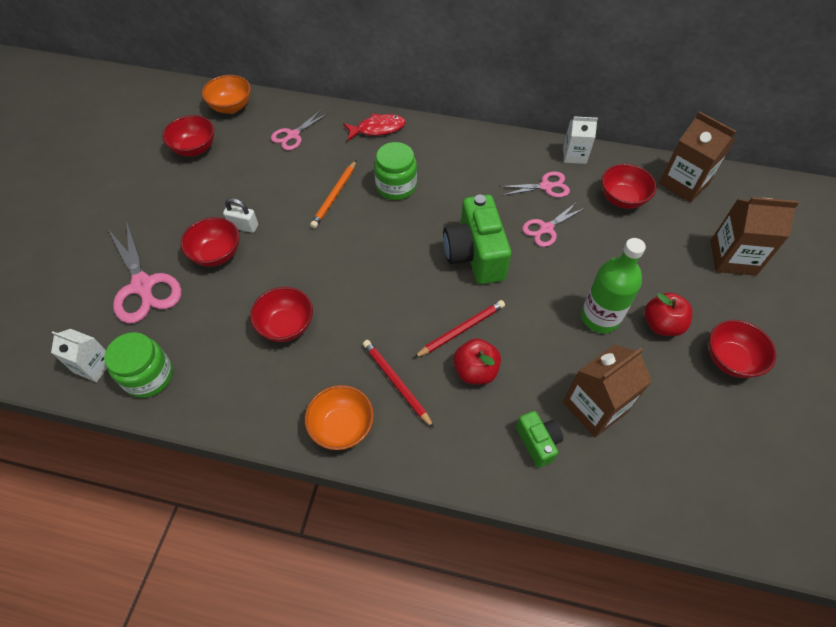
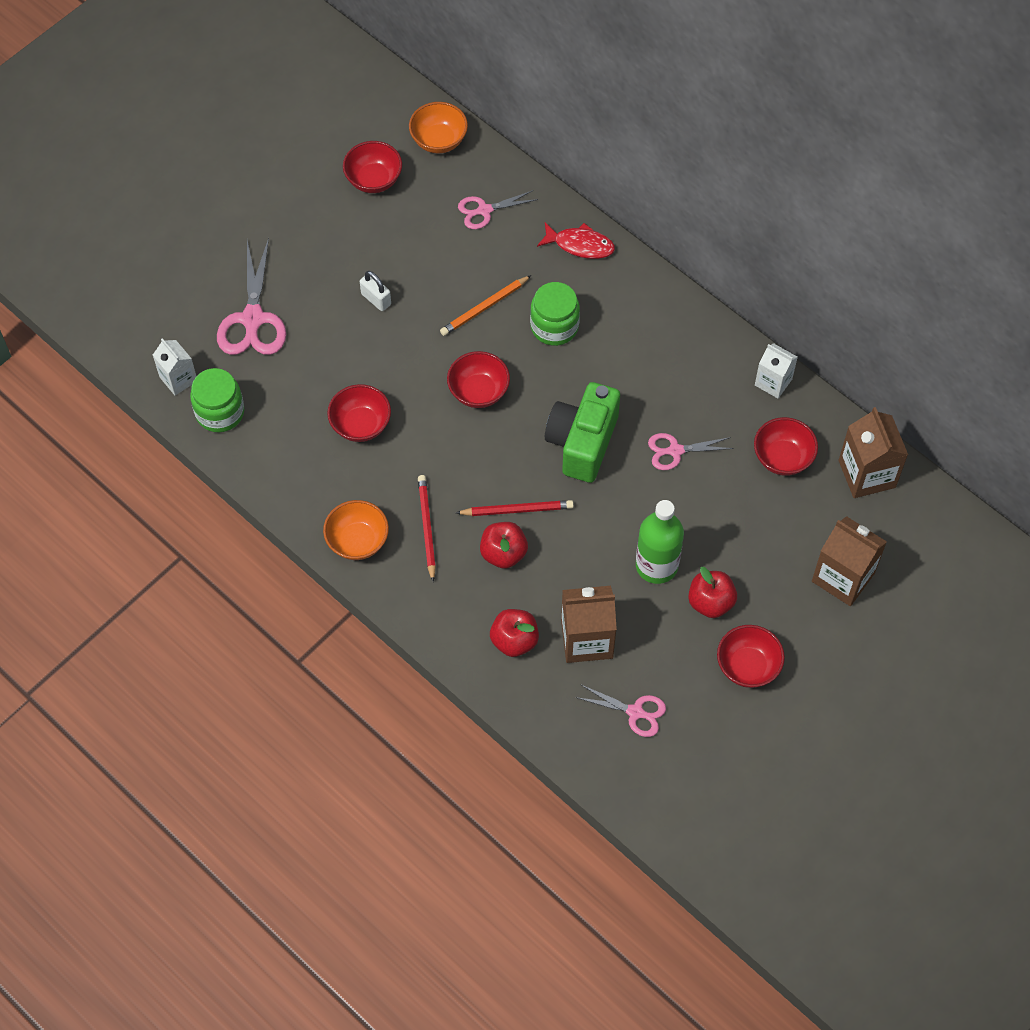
camera: 30 degrees right, 5 degrees up
(216, 254) = (335, 318): red bowl -> red bowl (478, 391)
(538, 442) = (514, 640): green camera -> red apple
(546, 186) = (712, 404): pink scissors -> pink scissors (635, 712)

